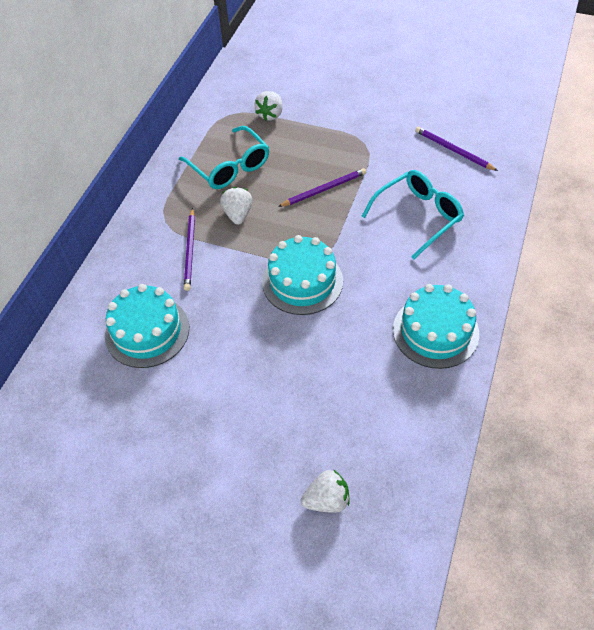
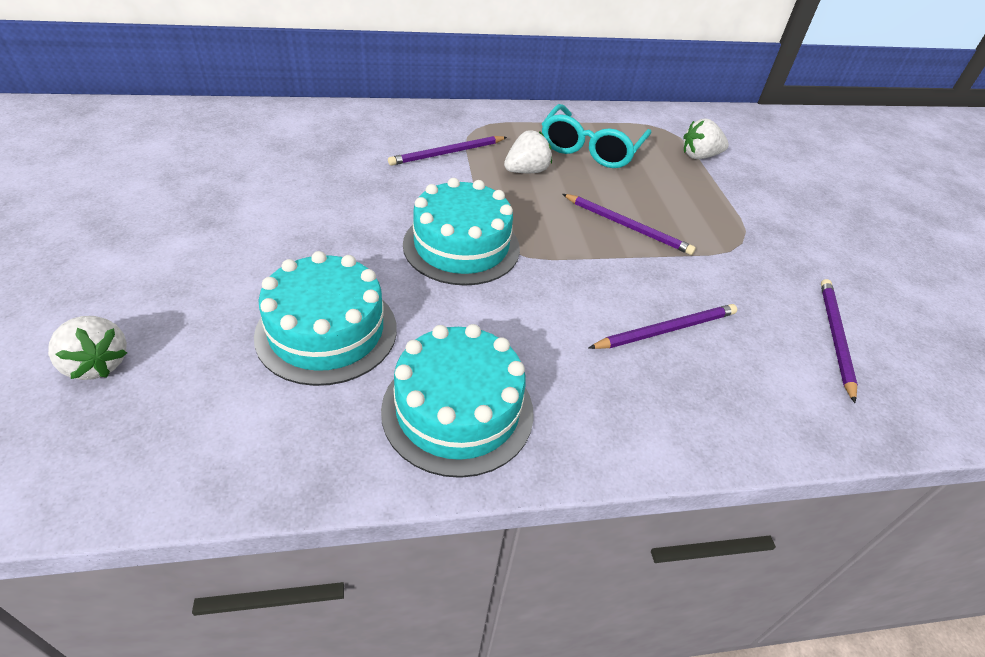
camera: 55 degrees right, 10 degrees down
(147, 331) = (317, 154): turquoise cake -> turquoise cake (327, 331)
(418, 216) = (666, 330): turquoise glasses -> purple pencil

